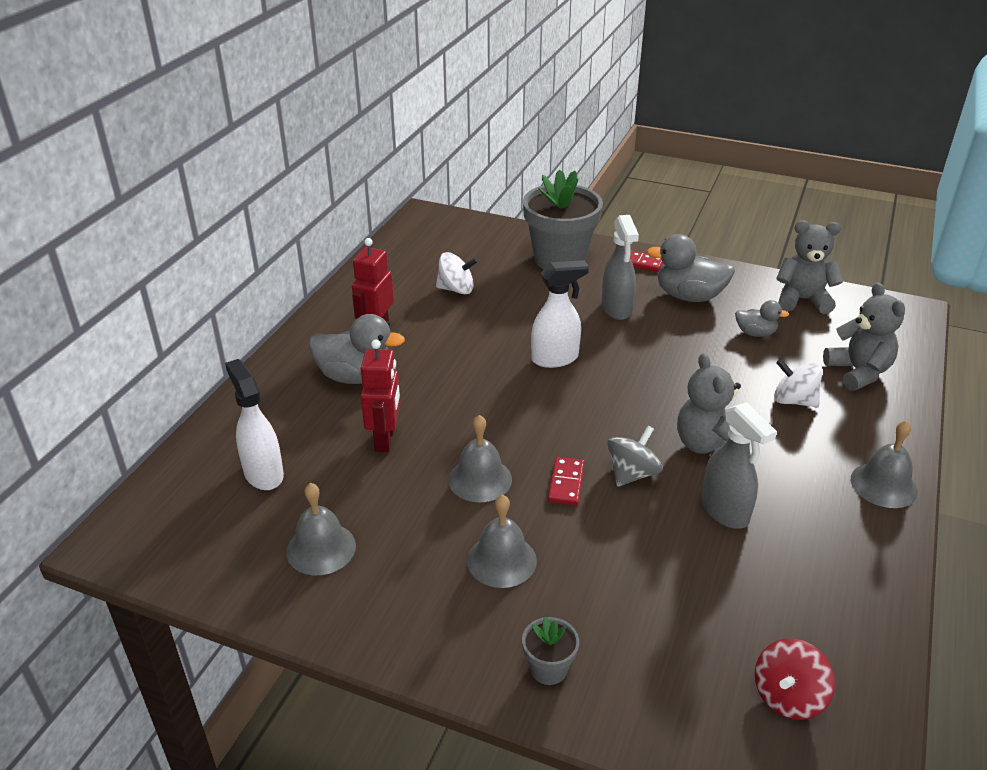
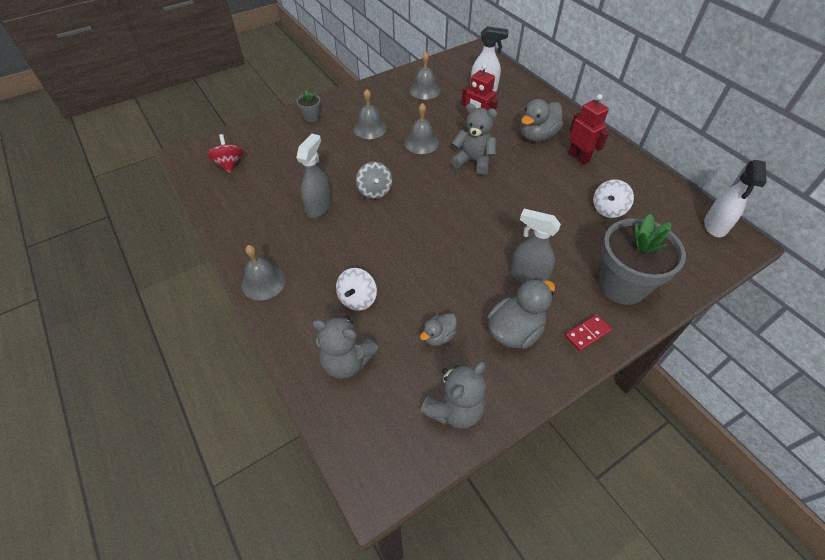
camera: 125 degrees right, 15 degrees up
(555, 358) = (493, 215): white spray bottle -> white spray bottle (715, 226)
(566, 483) = (391, 166): red domino -> none
(707, 446) = (364, 231): grey teddy bear -> grey teddy bear (473, 161)
(725, 511) = (319, 207): grey spray bottle -> grey spray bottle turned 105 degrees clockwise
(794, 400) = (357, 299): white spinning top -> white spinning top turned 135 degrees clockwise

